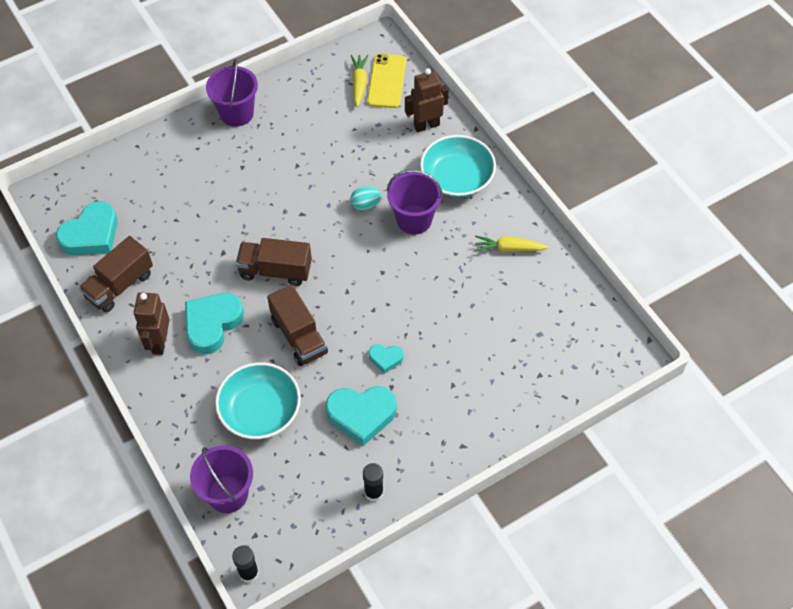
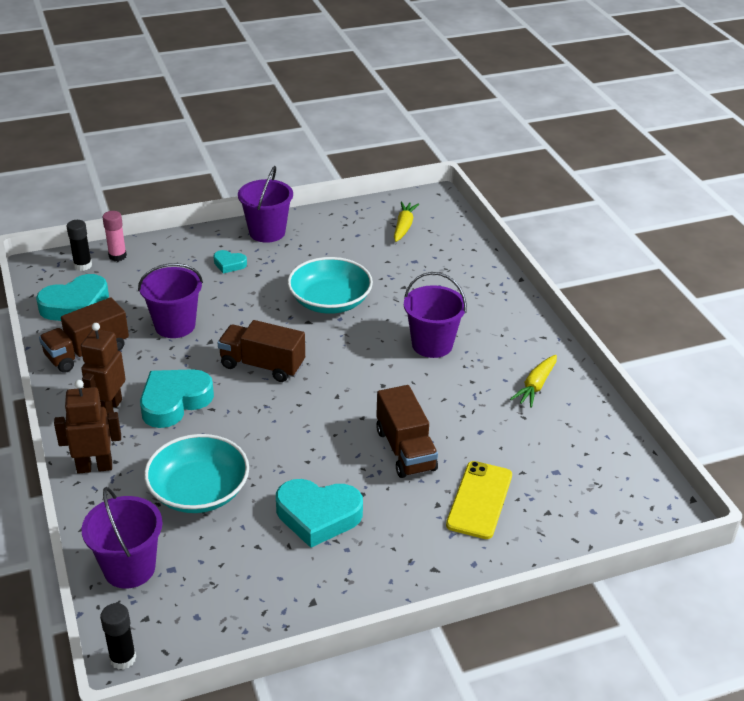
camera: 10 degrees right, 20 degrees down
(109, 168) = (117, 256): none -> pink glue stick
(187, 240) = (175, 325): none -> purple bucket
(299, 336) = (268, 428): brown truck -> brown truck (405, 450)
(365, 205) = (381, 324): turquoise egg -> none
(374, 492) = (309, 599): black glue stick -> black glue stick (83, 265)
(385, 358) = (363, 465): turquoise heart -> turquoise heart (229, 264)
(386, 81) = (433, 229): yellow phone -> yellow phone (479, 500)
(426, 125) = (467, 269): brown robot -> brown robot (94, 467)
(457, 178) = (490, 316): turquoise bowl -> turquoise bowl (330, 301)
(508, 248) = (535, 386): yellow carrot -> yellow carrot turned 75 degrees counterclockwise

